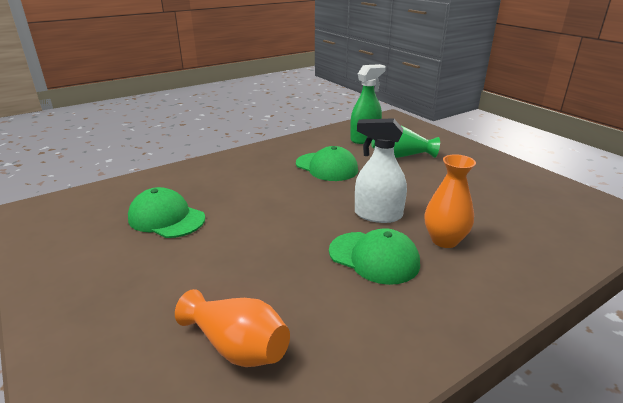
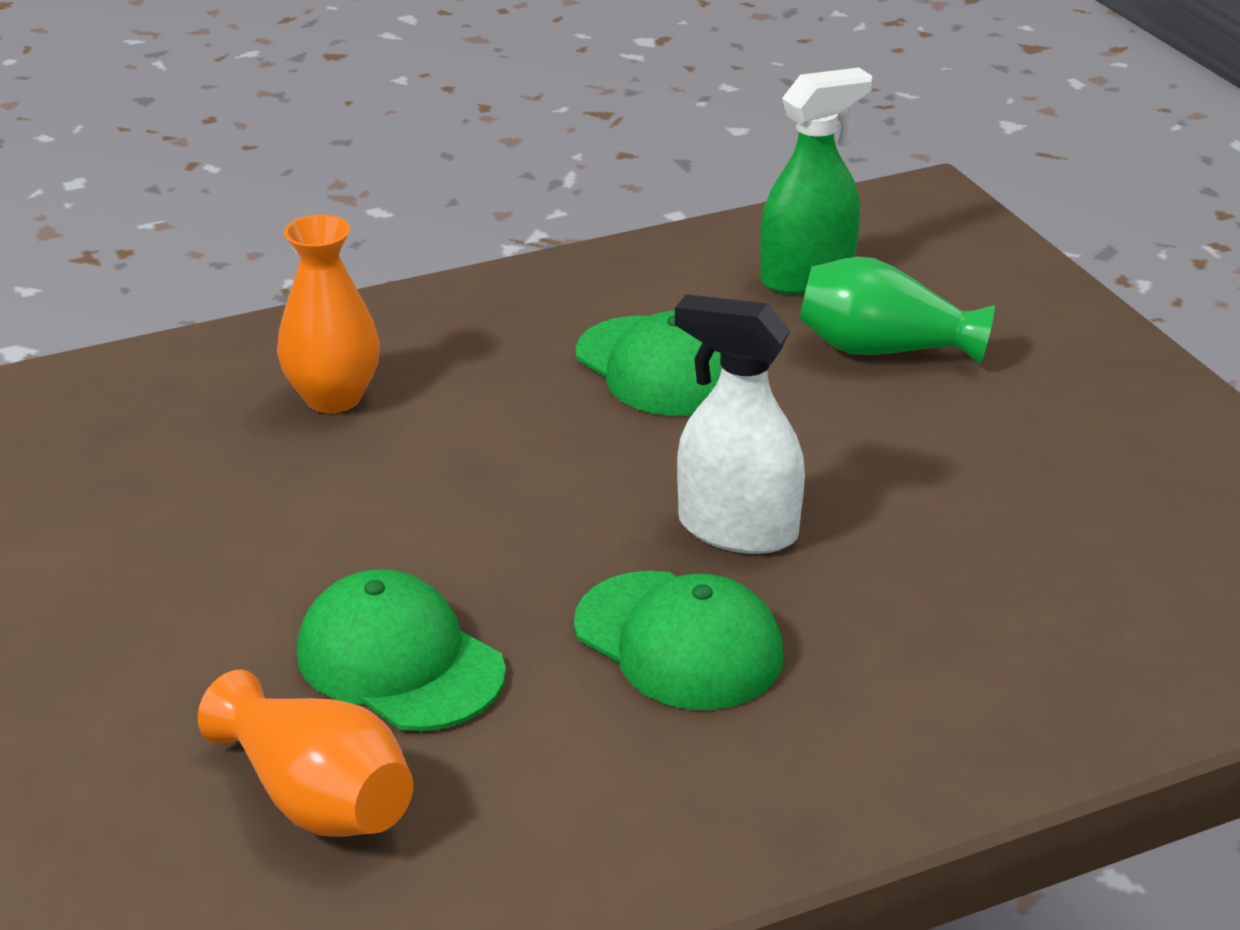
camera: 10 degrees right, 5 degrees up
(166, 218) = (211, 483): green cap -> green cap (399, 661)
(444, 240) = (873, 617): orange vase -> orange vase (333, 397)

